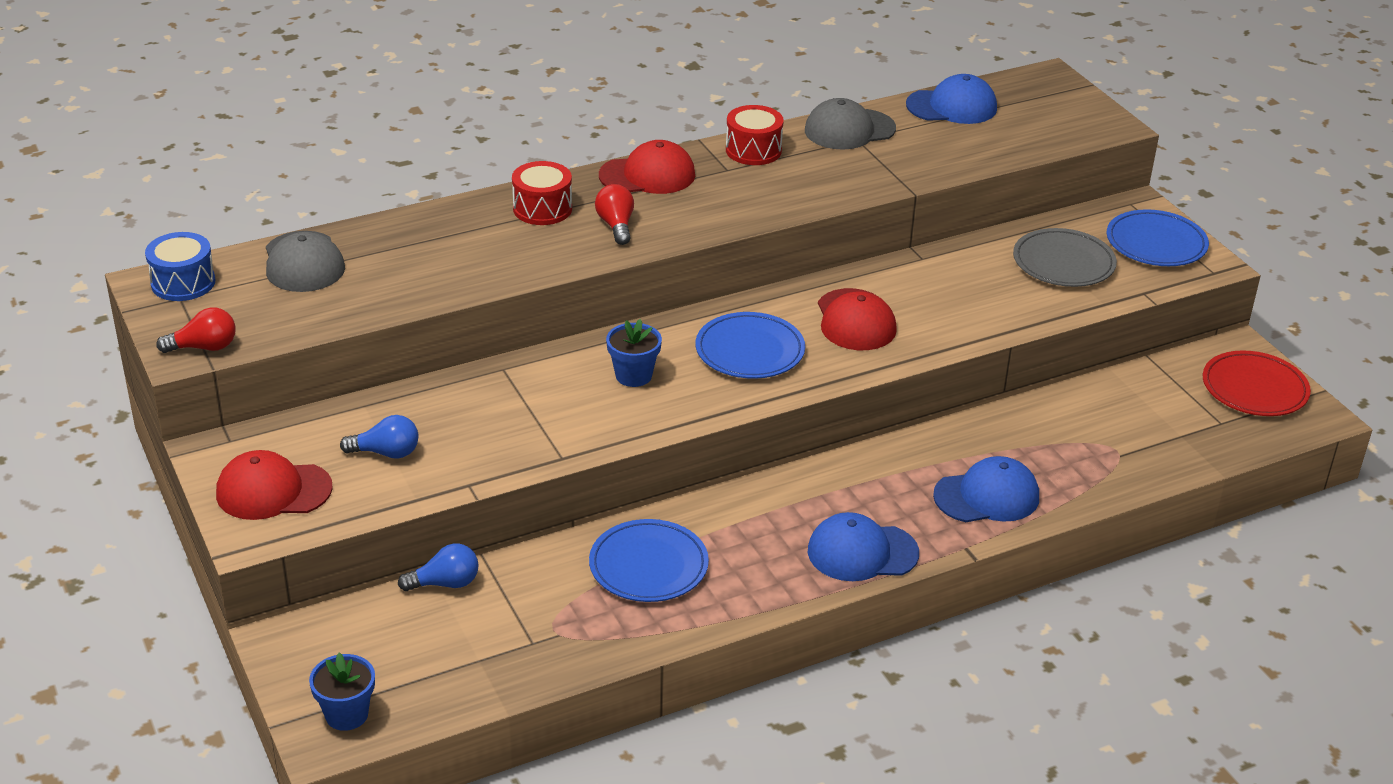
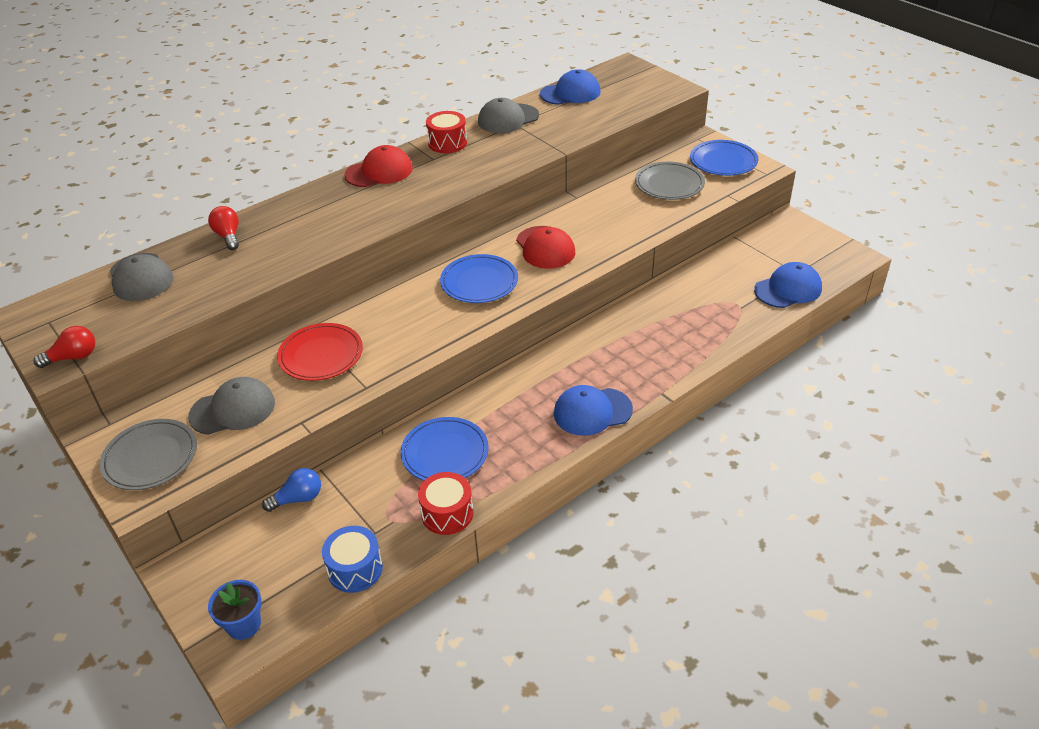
camera: 10 degrees left, 5 degrees up
(183, 283) = (49, 309): blue drum -> blue drum (355, 569)
(273, 491) = (150, 458): red cap -> grey plate
(386, 453) = (233, 409): blue light bulb -> grey cap
(542, 209) = (310, 207): red drum -> red drum (447, 513)
(616, 226) = (366, 210): red light bulb -> red light bulb (228, 236)
(633, 375) = (402, 315): blue flower pot -> none
(987, 496) = (663, 353): blue cap -> blue cap (788, 289)
(1254, 389) = (809, 246): red plate -> red plate (321, 355)

